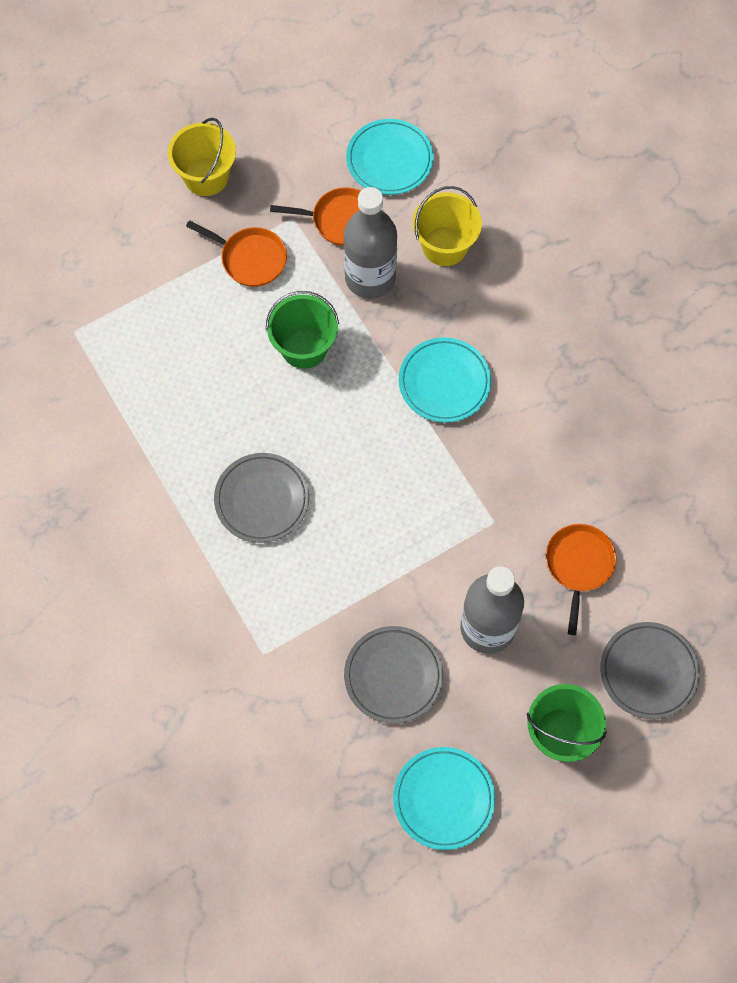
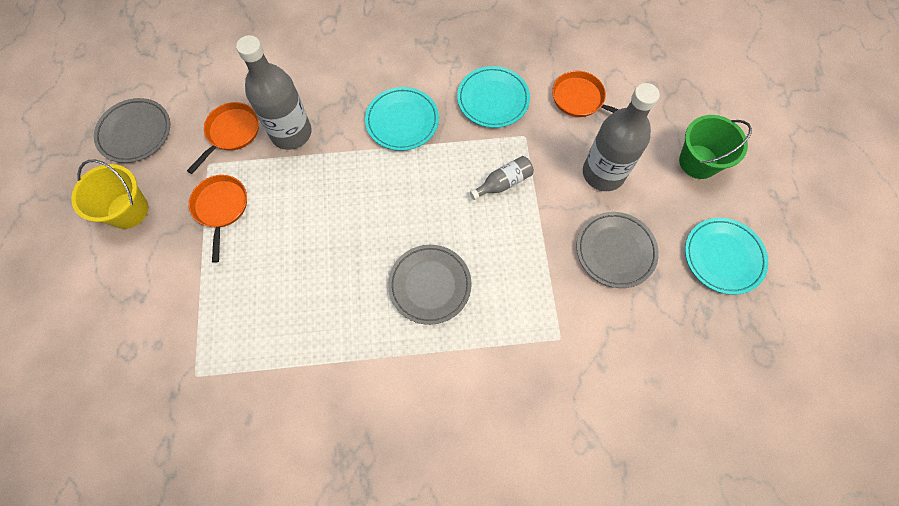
camera: 65 degrees left, 0 degrees up
(250, 259) = (221, 208): orange pan -> orange pan turned 60 degrees counterclockwise
(304, 347) = (320, 201): green bucket -> none
(389, 160) = (206, 81): turquoise plate -> turquoise plate (493, 99)
(419, 523) = (503, 183): none -> grey bottle
(445, 246) = (297, 76): yellow bucket -> none
(648, 671) = (673, 92): grey plate -> grey plate (135, 132)

